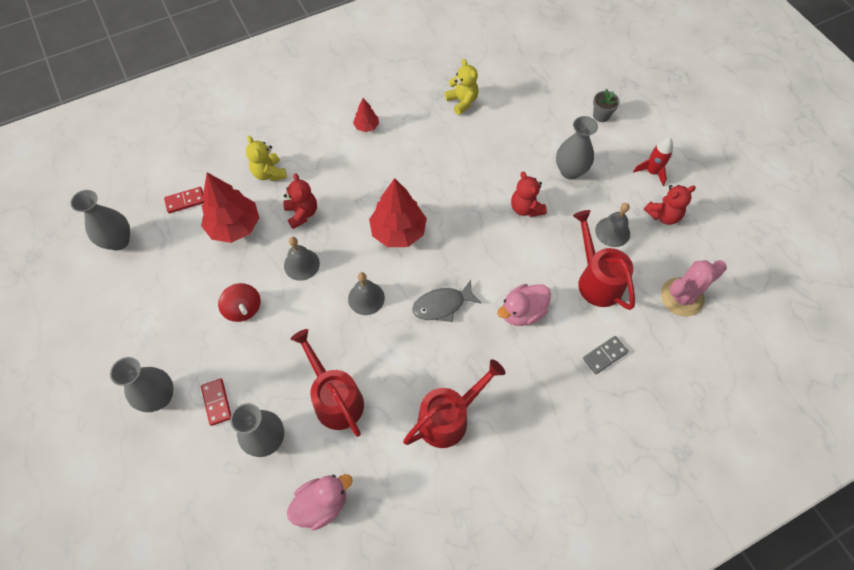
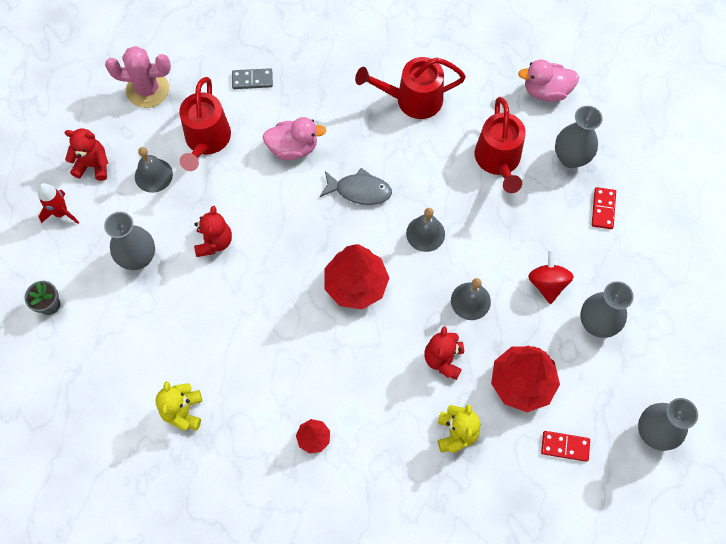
camera: 150 degrees left, 5 degrees up
(159, 397) = (653, 239): grey vase -> grey vase (597, 323)

